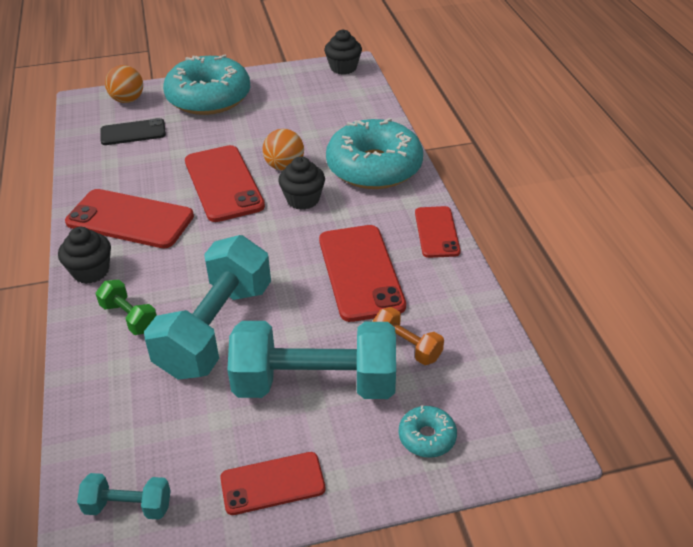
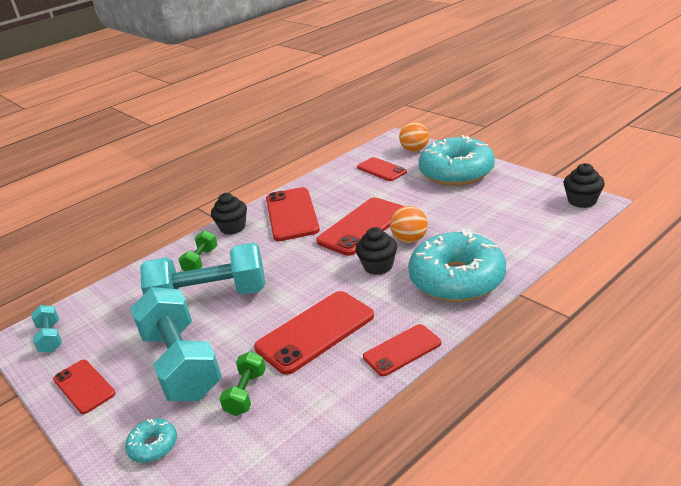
camera: 65 degrees right, 10 degrees down
(133, 132) = (381, 169): black phone -> red phone
(406, 346) = (246, 393): orange dumbbell -> green dumbbell

